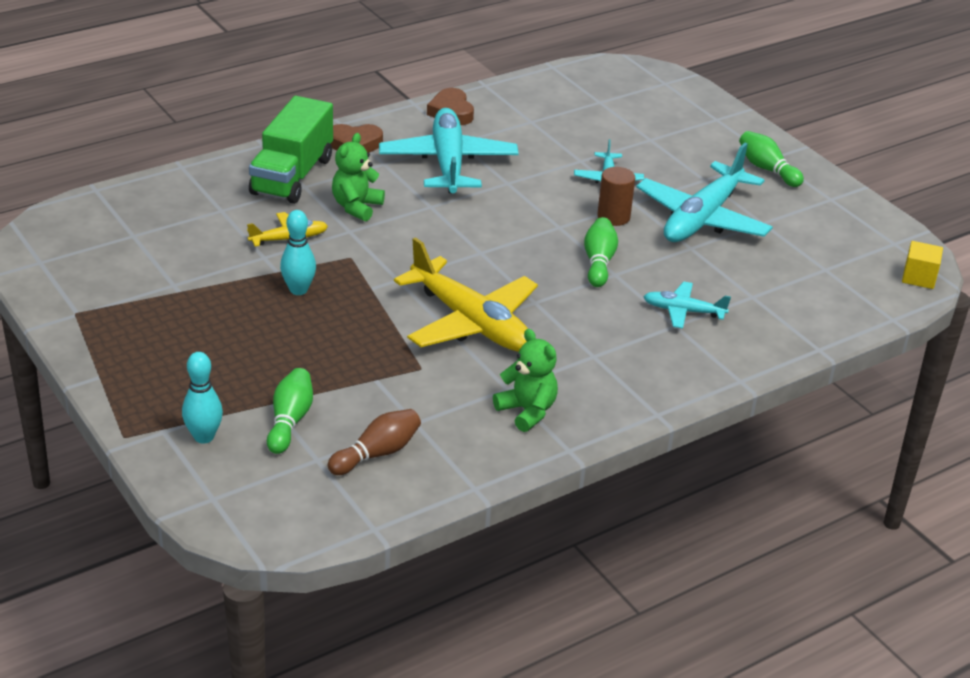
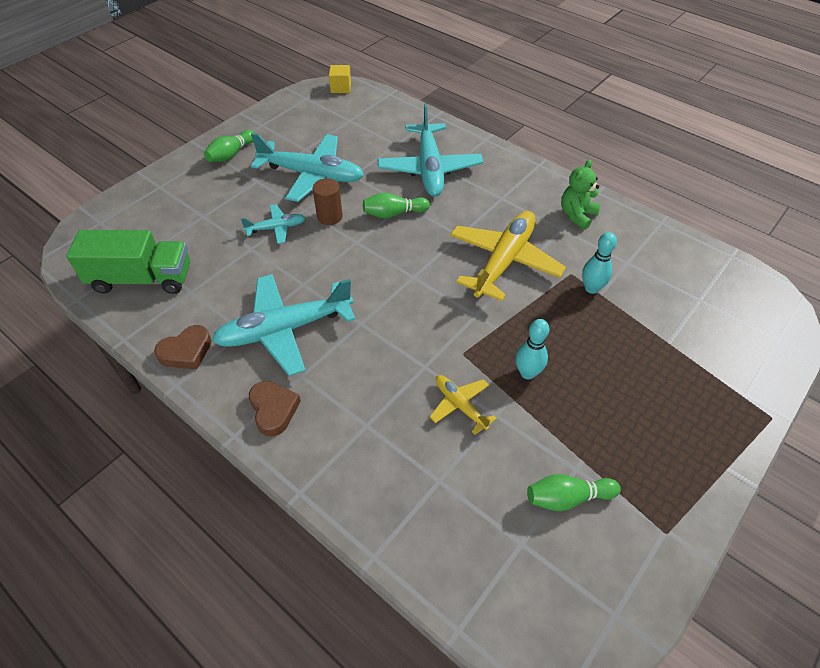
camera: 105 degrees left, 15 degrees up
(204, 437) = (731, 368): turquoise bowling pin -> turquoise bowling pin (591, 288)
(290, 421) = (676, 325): green bowling pin -> green bowling pin (567, 498)
(292, 176) = (352, 442): green truck -> green truck (142, 279)
(356, 207) = (385, 373): green teddy bear -> none
(377, 453) = (669, 272): brown bowling pin -> none
(683, 311) = (429, 168): turquoise plane -> turquoise plane, size x1.99

